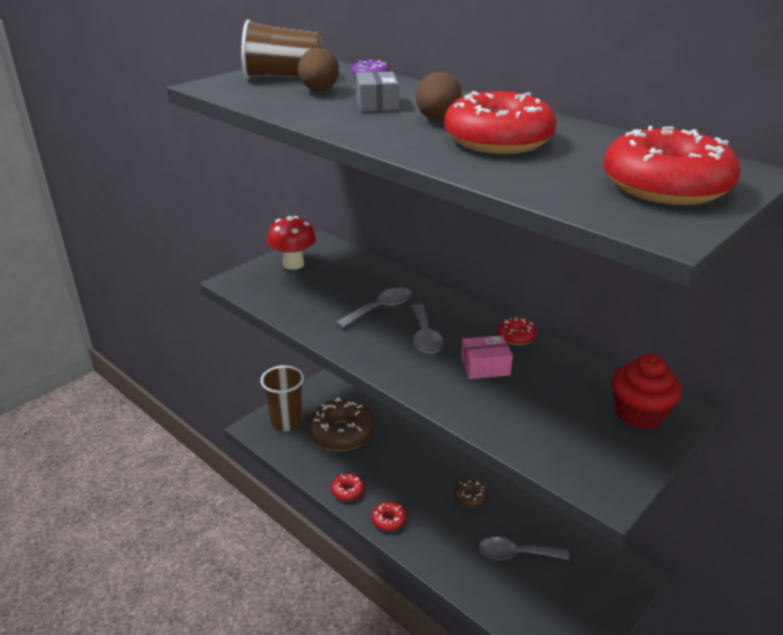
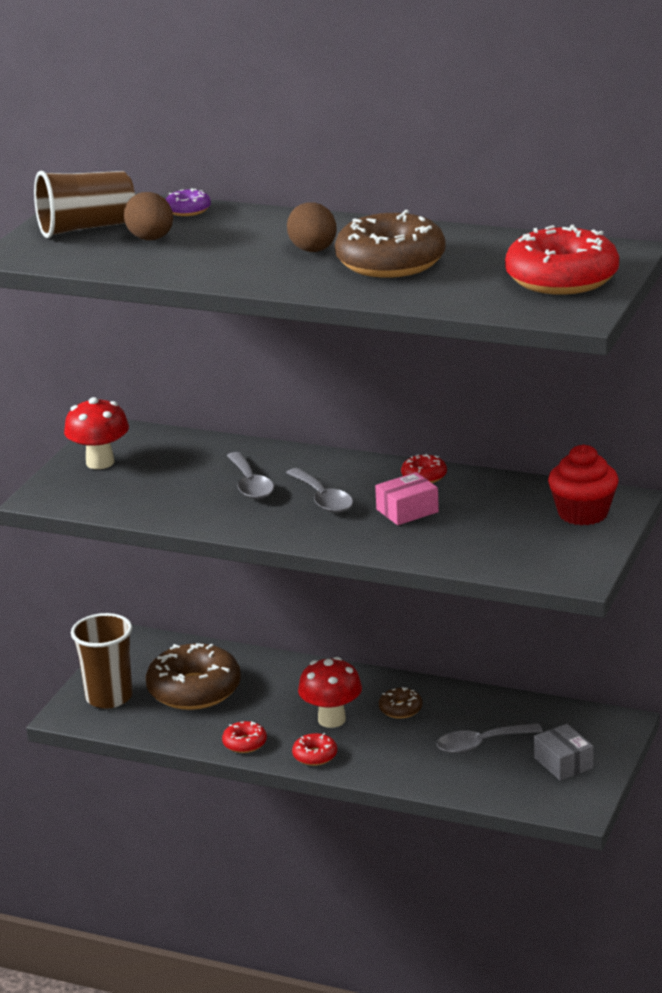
camera: 20 degrees left, 5 degrees down
(377, 104) = (232, 244): grey box -> grey box (563, 763)
(380, 309) = (250, 484): grey spoon -> grey spoon turned 135 degrees clockwise
(417, 490) = (331, 719): none -> red mushroom
(498, 140) = (390, 262): red donut -> brown donut

